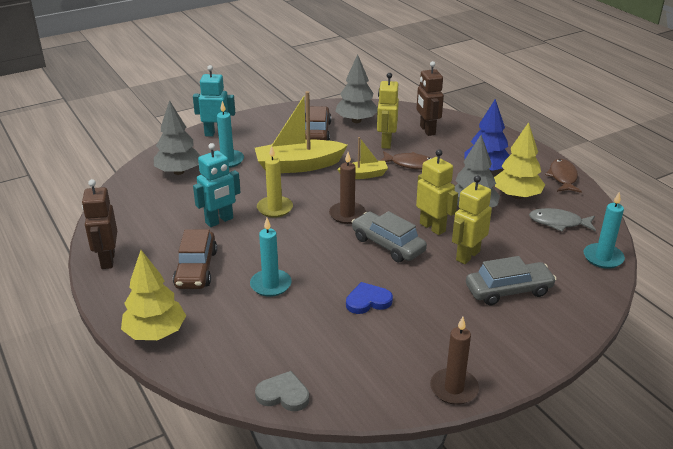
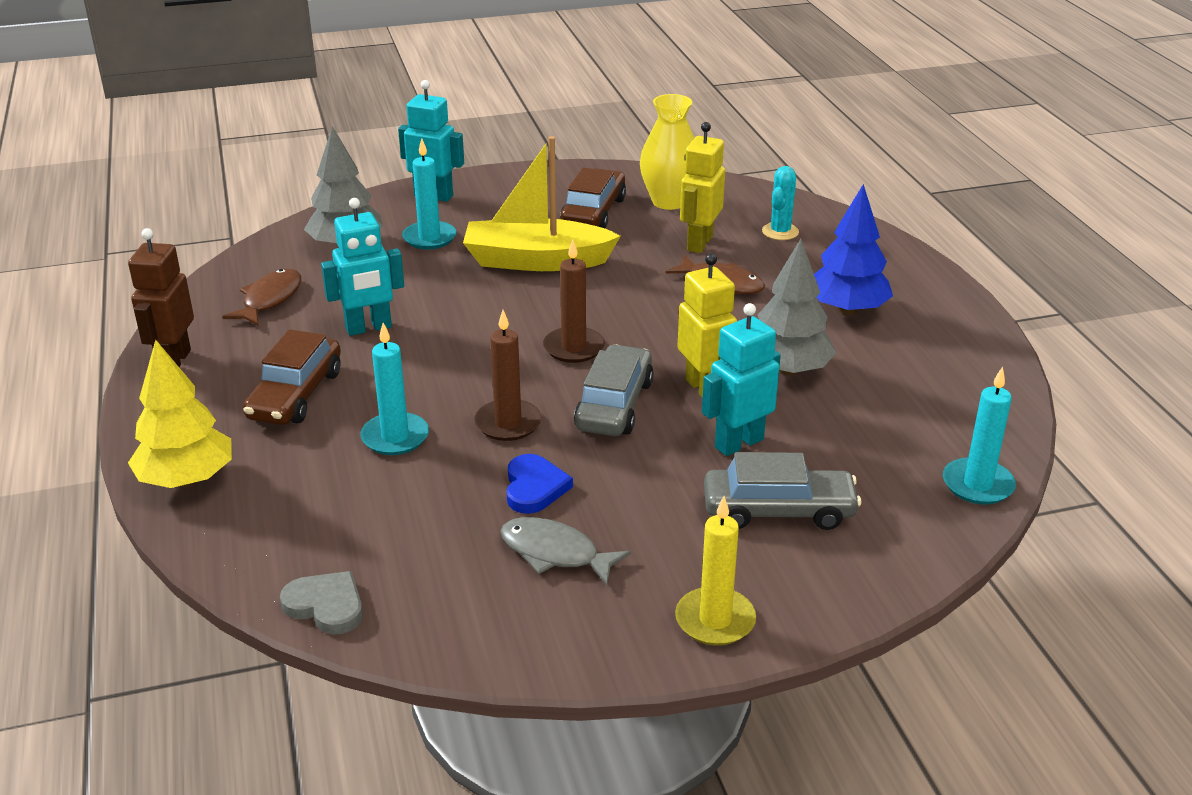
camera: 15 degrees right, 0 degrees up
(275, 208) = (464, 322): yellow candle -> yellow candle (715, 620)
(356, 120) = (669, 202): grey tree -> yellow vase
(364, 175) = (634, 289): yellow boat -> none
(368, 301) = (534, 487): blue heart -> blue heart turned 90 degrees clockwise
(388, 245) = (614, 405): grey car -> grey car turned 45 degrees clockwise
(427, 130) = (780, 232): brown robot -> turquoise cactus
(454, 388) = (600, 649): brown candle -> brown candle (508, 423)
(467, 255) = (738, 443): yellow robot -> turquoise robot
(517, 196) = (878, 359): yellow tree -> none
(558, 223) = (929, 414): grey fish -> grey fish (555, 553)
(563, 177) = (979, 340): brown fish -> brown fish (269, 299)

